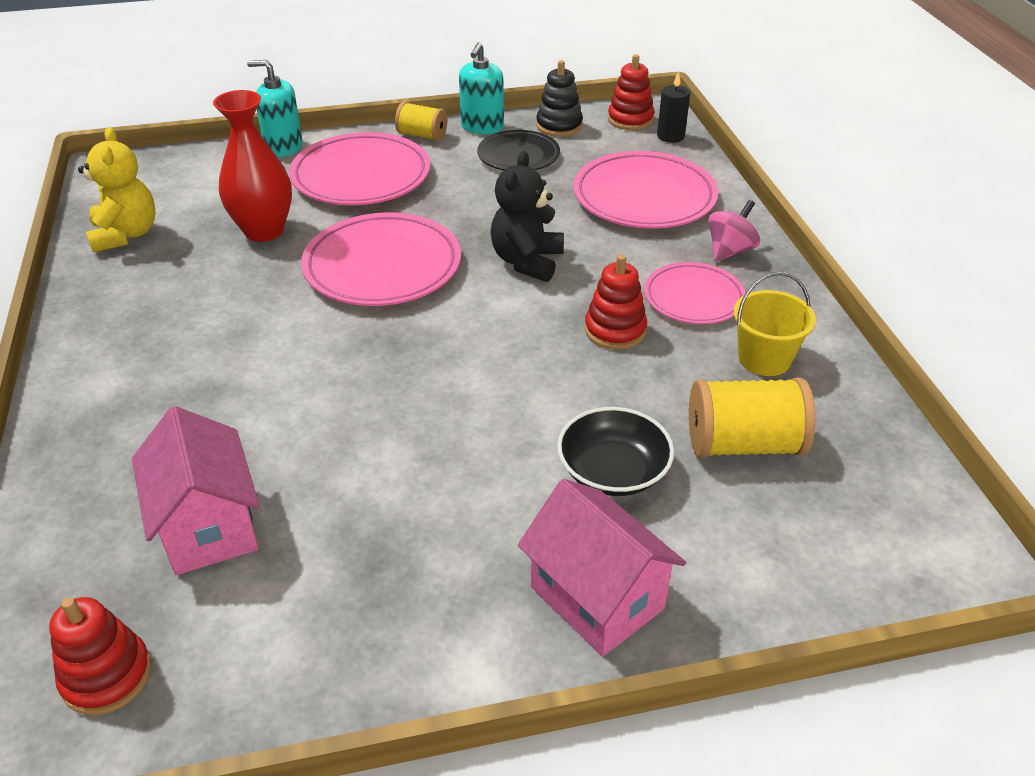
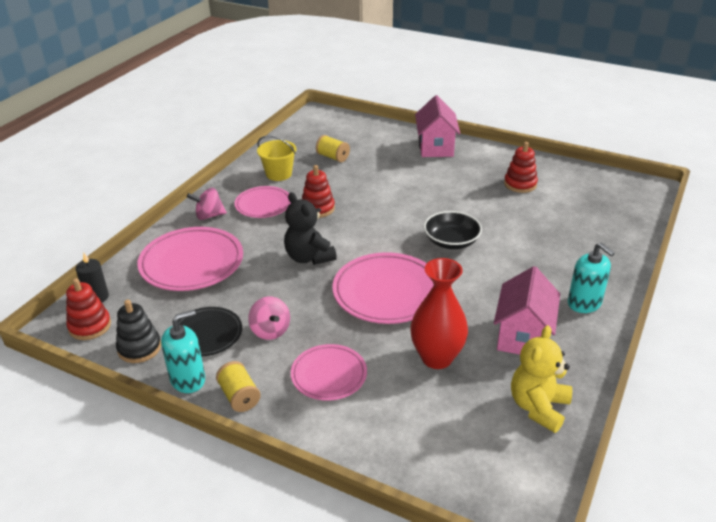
camera: 140 degrees left, 5 degrees down
(107, 676) = (611, 190): red stacking toy -> red stacking toy (520, 184)
(208, 526) = (557, 214): pink house -> pink house (523, 336)
(283, 147) = (356, 448): turquoise soap dispenser -> turquoise soap dispenser (584, 303)
(361, 176) = (329, 375): pink plate -> pink plate, size x0.61
(463, 182) = (270, 331): none -> pink spinning top
(527, 261) = (309, 257): black teddy bear -> black teddy bear turned 90 degrees clockwise
(613, 471) = (388, 169): black bowl -> black bowl (451, 241)
(744, 444) = (333, 157): yellow spool -> yellow spool, size x0.61

